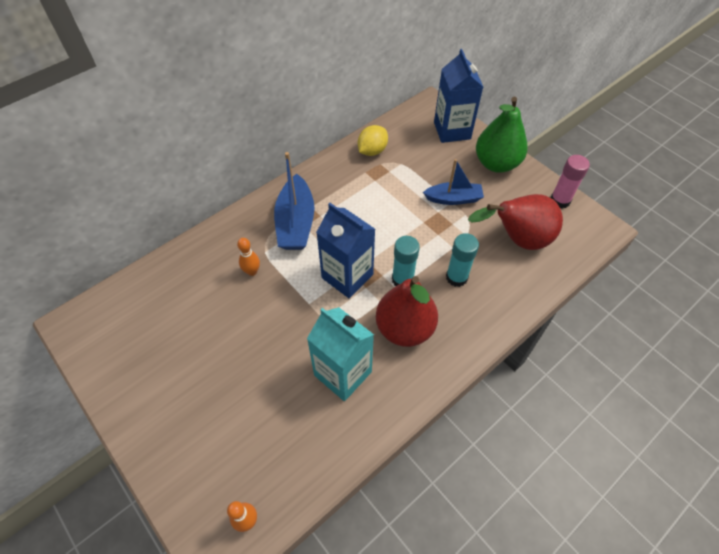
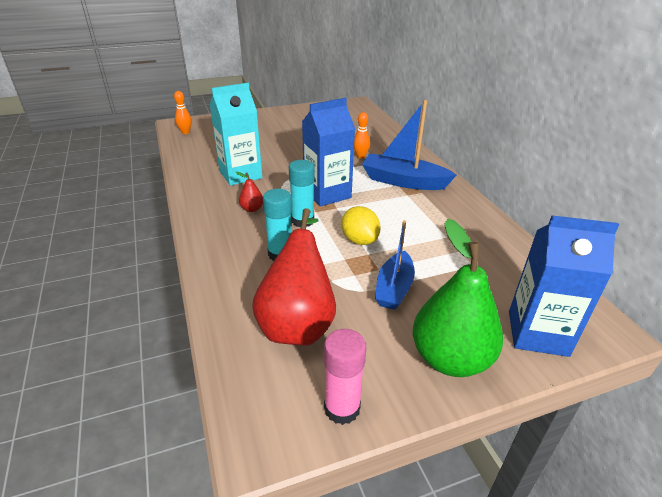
camera: 110 degrees right, 20 degrees down
(372, 151) = (499, 246): yellow lemon -> yellow lemon (359, 240)
(404, 328) = (252, 209): red pear -> red pear, size x0.42

